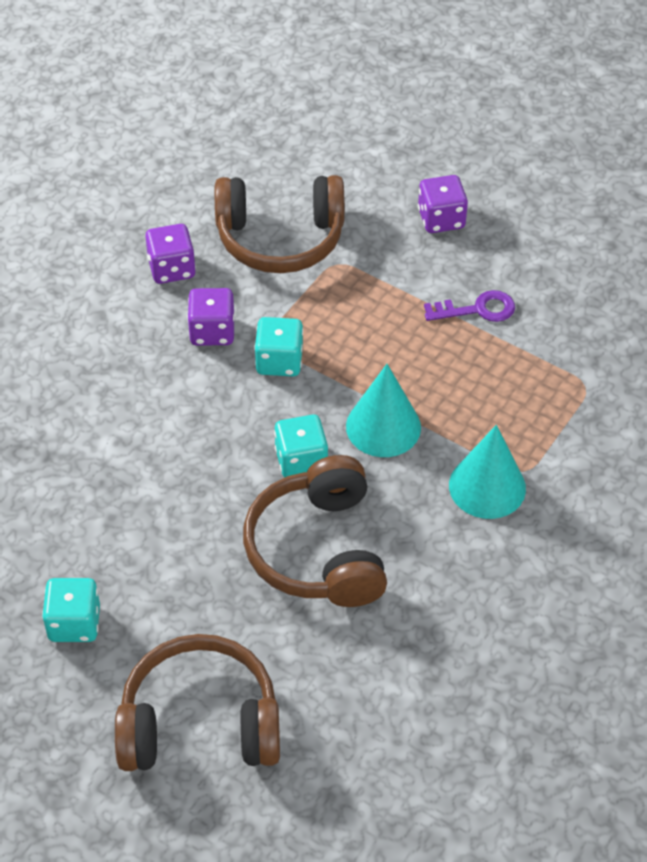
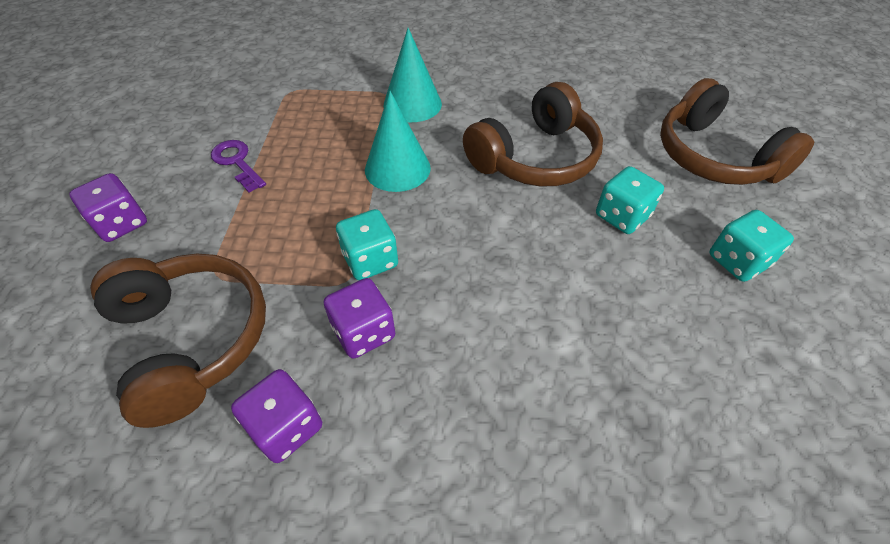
camera: 120 degrees left, 0 degrees up
(301, 461) = (467, 199): turquoise dice -> turquoise dice (622, 216)

